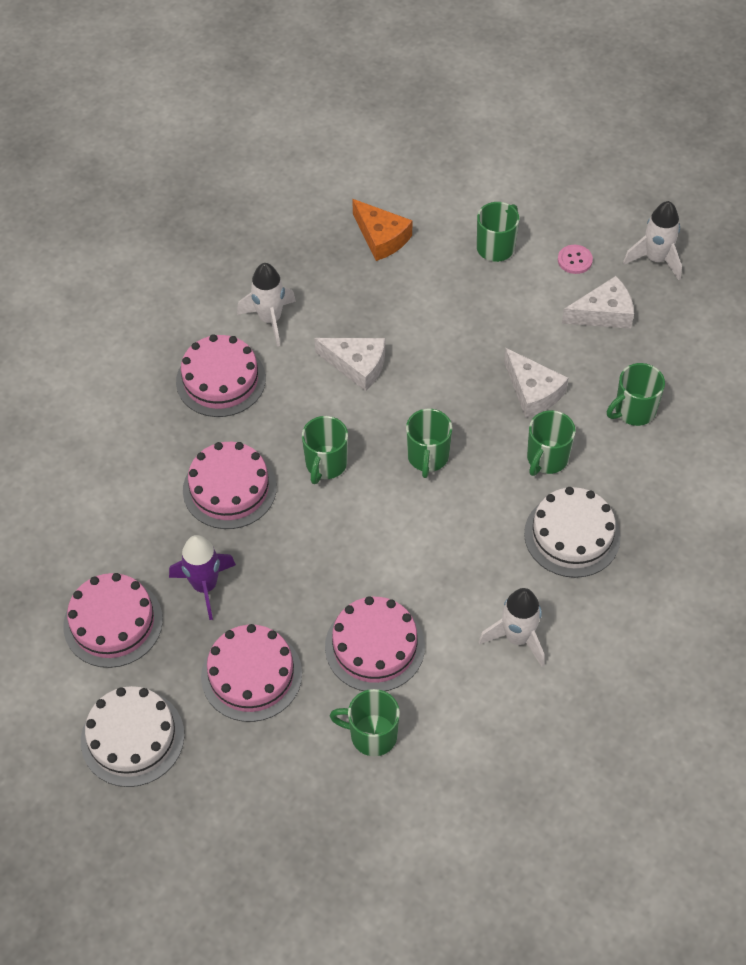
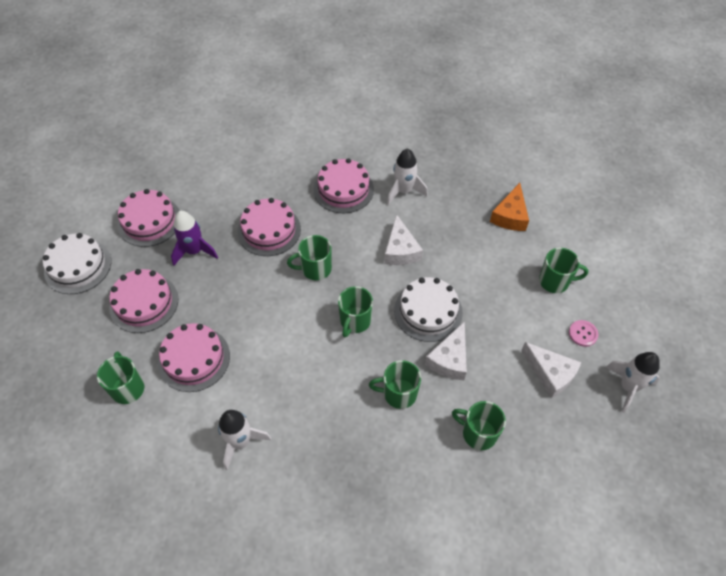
camera: 60 degrees right, 0 degrees up
(427, 457) = (355, 321): green mug -> green mug turned 45 degrees counterclockwise
(572, 535) = (344, 440): white cake -> white cake (428, 311)

